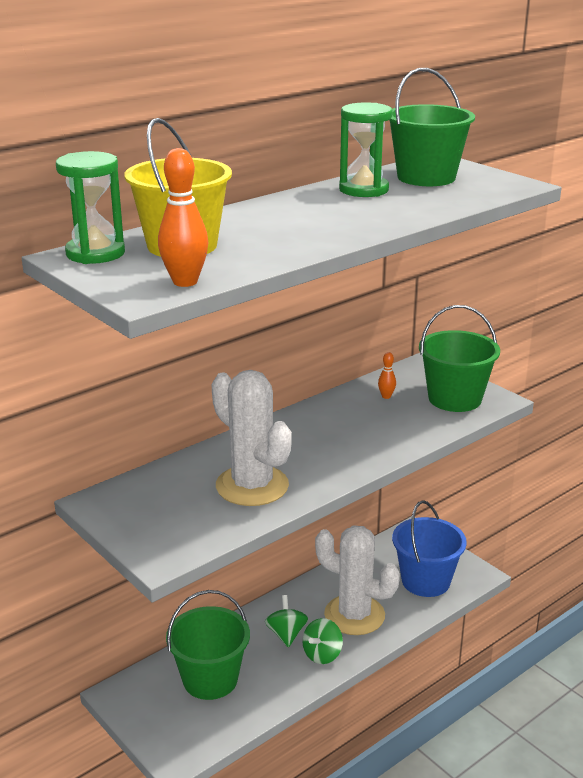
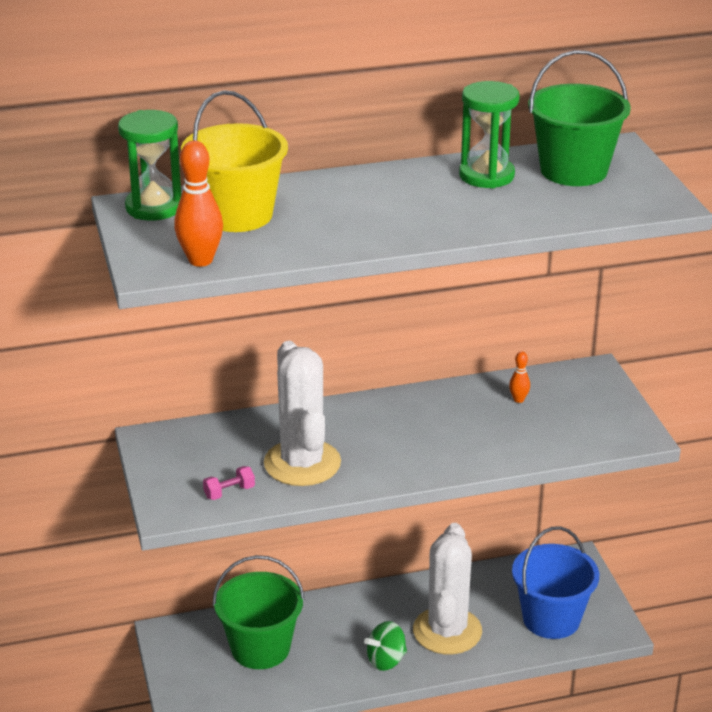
camera: 25 degrees right, 5 degrees up
(205, 526) = (229, 492): none -> pink dumbbell
(286, 634) = (363, 628): green spinning top -> none
(354, 615) = (447, 631): white cactus -> white cactus turned 45 degrees clockwise
(454, 399) = (592, 422): green bucket -> none

